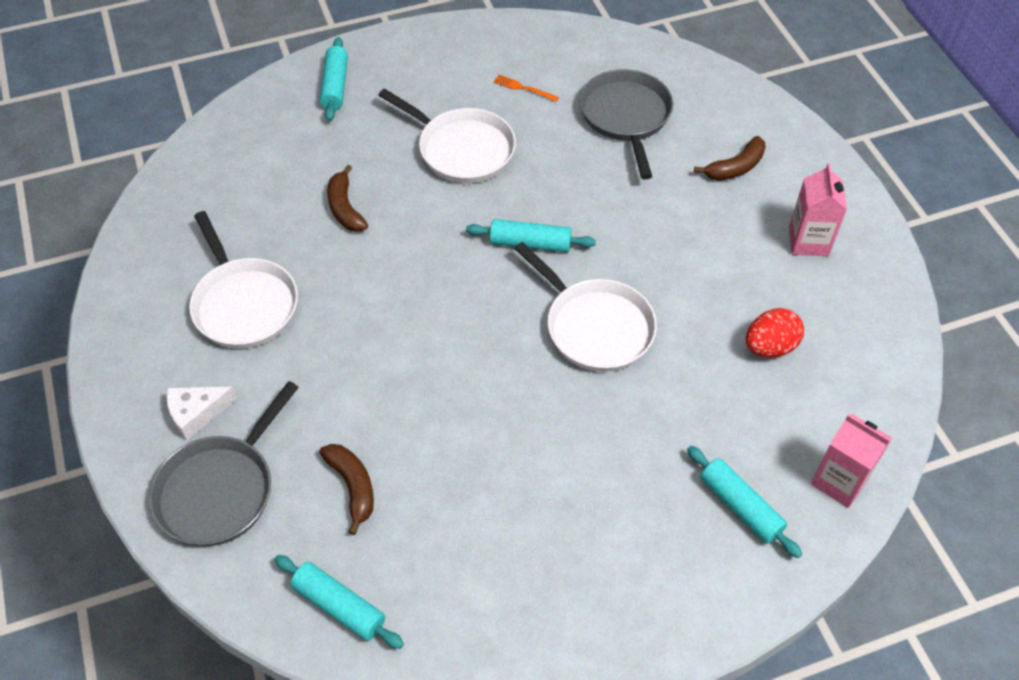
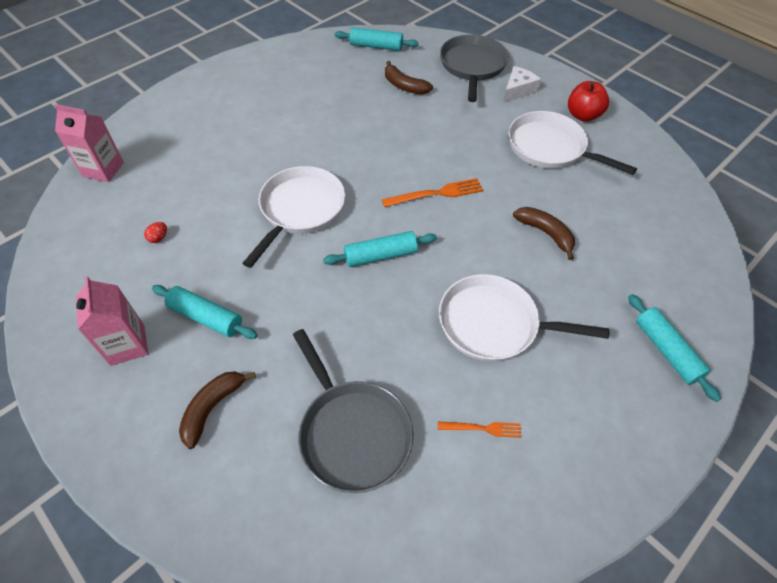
camera: 155 degrees right, 0 degrees up
(155, 336) = (583, 115): none -> red apple
(426, 292) = (436, 193): none -> orange fork
(595, 327) = (300, 210): white pan -> white pan turned 90 degrees clockwise
(740, 506) = (170, 139): turquoise rolling pin -> turquoise rolling pin (206, 317)
(769, 347) = (158, 238): red egg -> red egg, size x0.47

